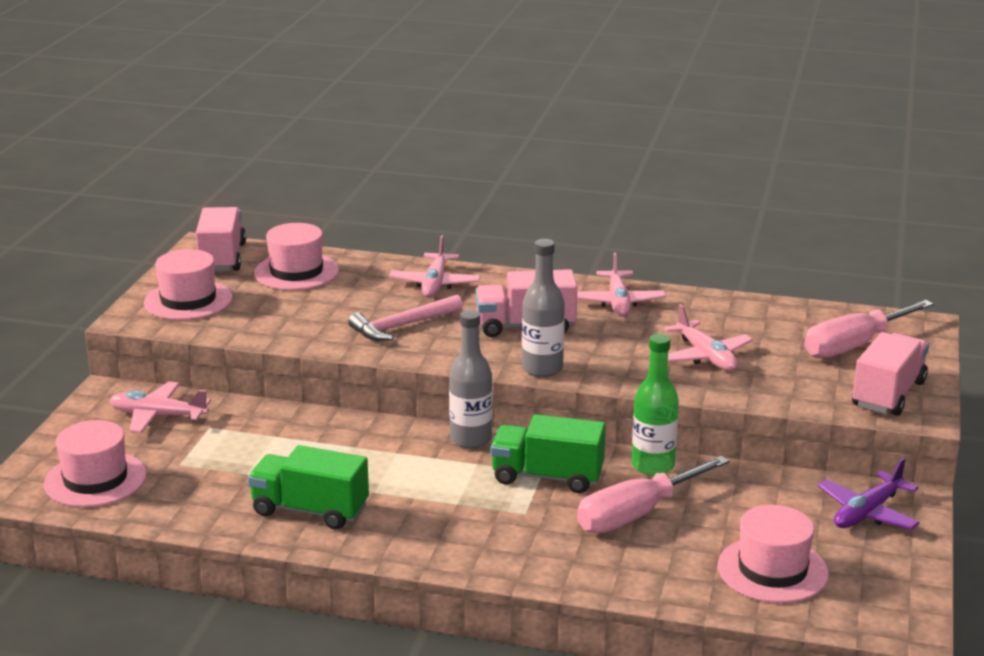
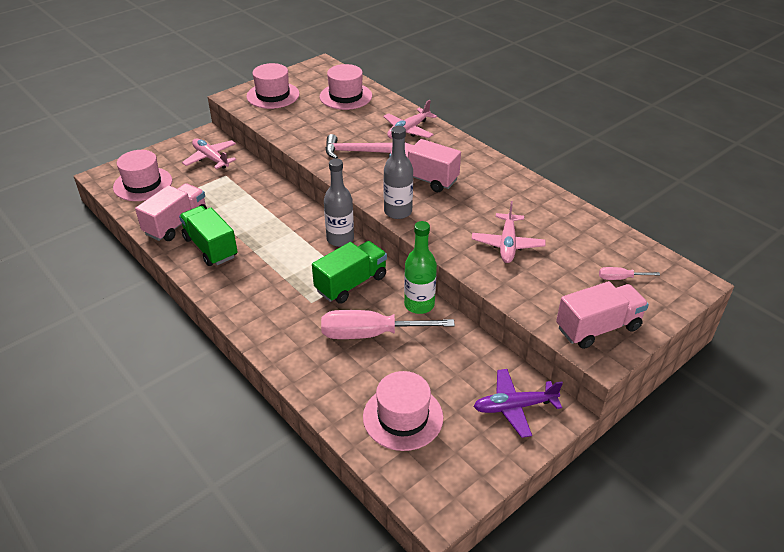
camera: 35 degrees right, 15 degrees up
(222, 258) = (320, 75): pink truck -> pink truck (176, 224)
(547, 477) = (351, 283): green truck -> green truck turned 90 degrees clockwise
(618, 302) = (499, 183): pink plane -> none
(854, 345) = (620, 278): pink screwdriver -> pink screwdriver, size x0.45

